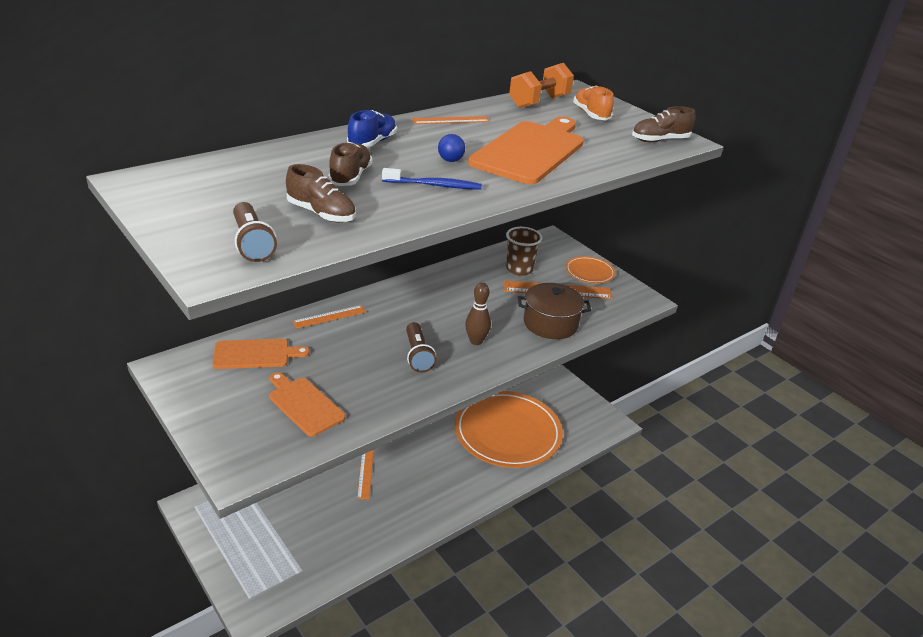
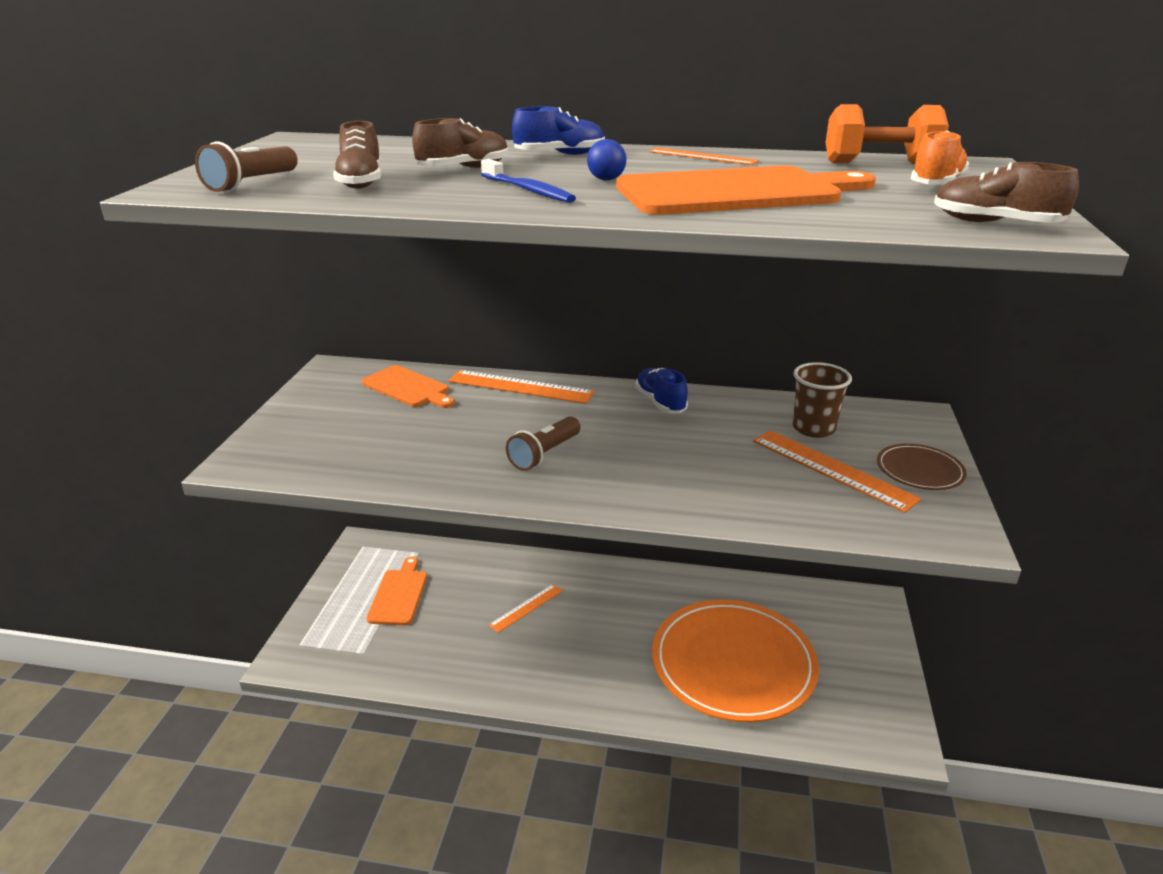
camera: 50 degrees right, 5 degrees down
(304, 404) = (374, 443): orange cutting board -> orange cutting board (399, 594)
(329, 317) = (520, 387): orange ruler -> orange ruler, size x1.60
(426, 289) = (660, 402): none -> blue shoe
(476, 341) = (630, 471): brown bowling pin -> none
(550, 323) = (758, 497): brown pot -> none
(589, 272) = (919, 470): orange plate -> brown plate

